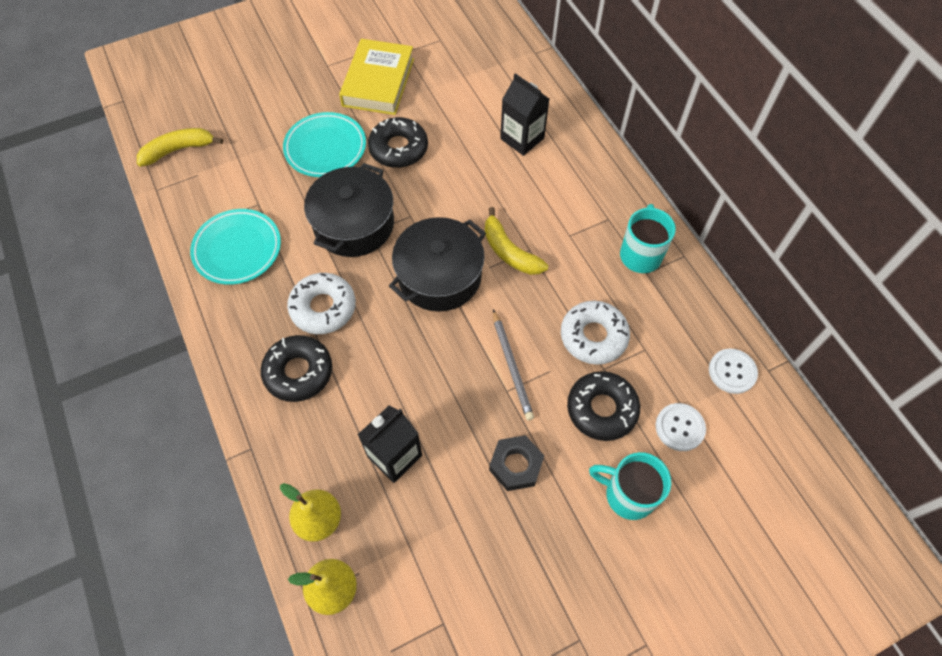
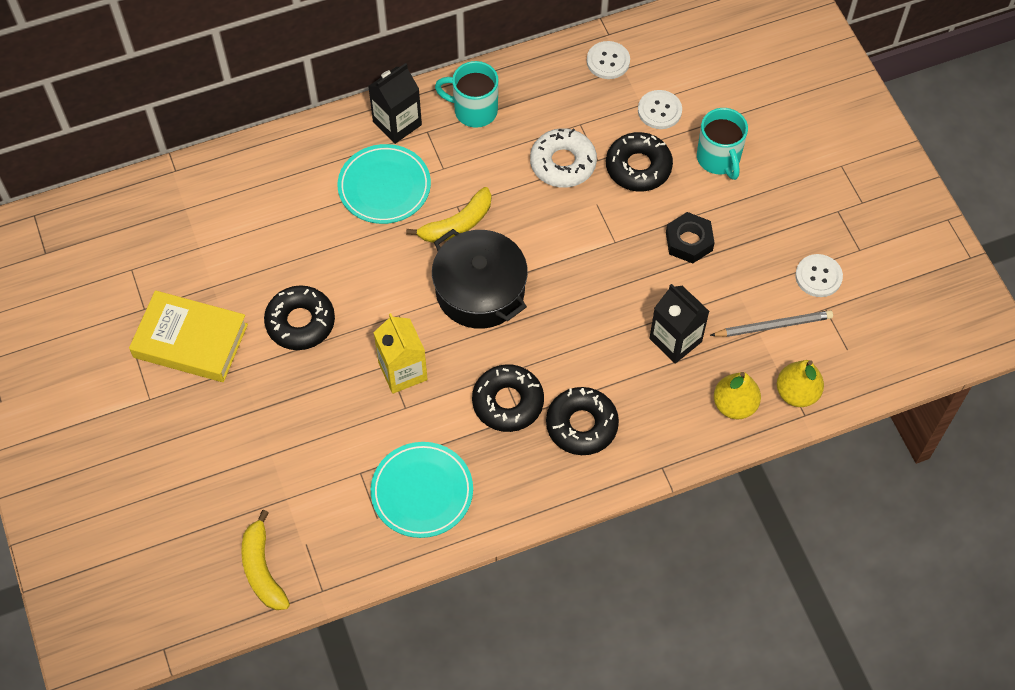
camera: 85 degrees left, 0 degrees up
(323, 308) = (508, 402): white donut -> black donut
(325, 148) = (287, 400): turquoise plate -> turquoise plate (384, 187)
(354, 224) = (403, 371): black pot -> yellow carton
(485, 615) = (818, 276): none -> white button
(512, 366) = (589, 235): grey pencil -> grey pencil (773, 325)
(522, 138) = (306, 197): black carton -> black carton (397, 123)
(628, 494) = (719, 159): turquoise mug -> turquoise mug turned 45 degrees counterclockwise

